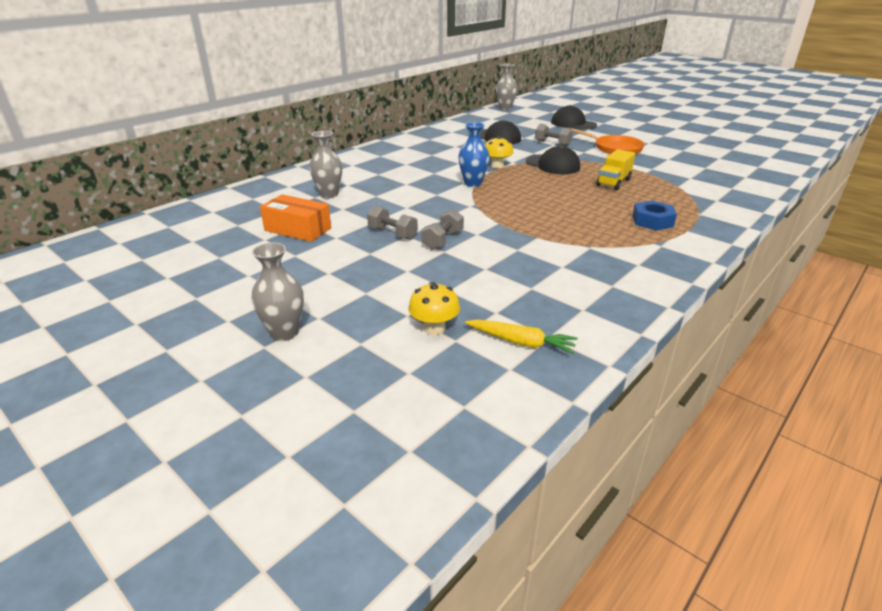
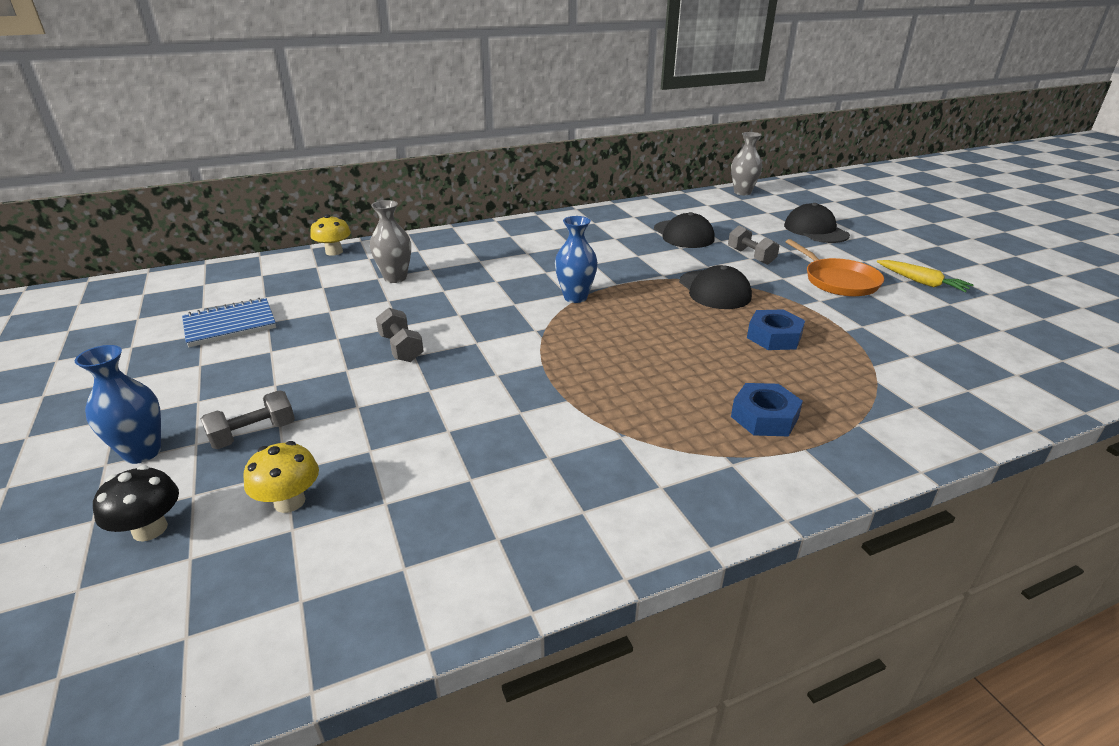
camera: 25 degrees right, 0 degrees up
(235, 247) = (230, 325): none -> blue notebook
(284, 333) = (142, 452): grey vase -> blue vase
(298, 229) = (312, 317): orange box -> none
(357, 368) = (150, 529): none -> black mushroom
(443, 240) = (445, 373): grey dumbbell -> grey dumbbell (253, 434)
(497, 166) = (636, 277): yellow mushroom -> yellow mushroom (334, 252)
(520, 342) = (360, 562): yellow carrot -> yellow carrot (921, 282)
(613, 182) = (774, 337): yellow truck -> blue nut

